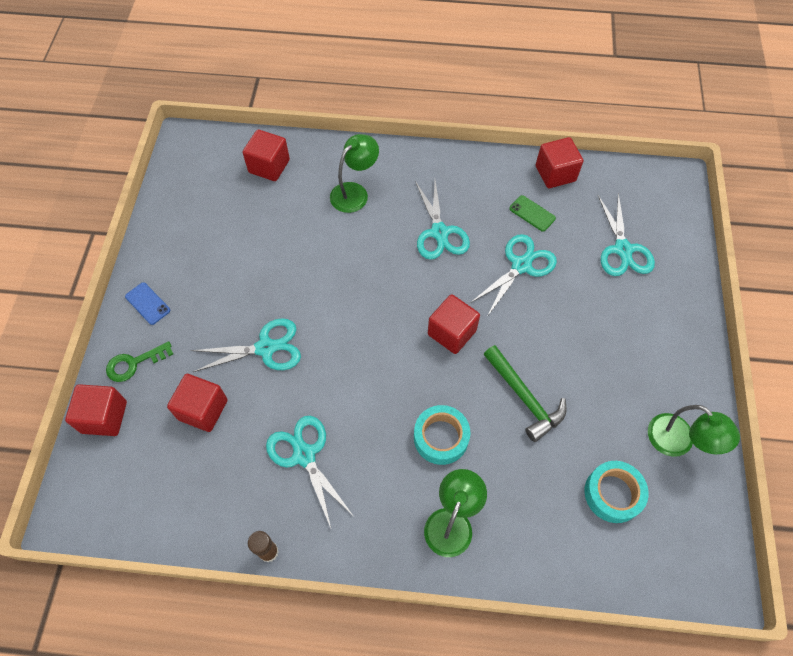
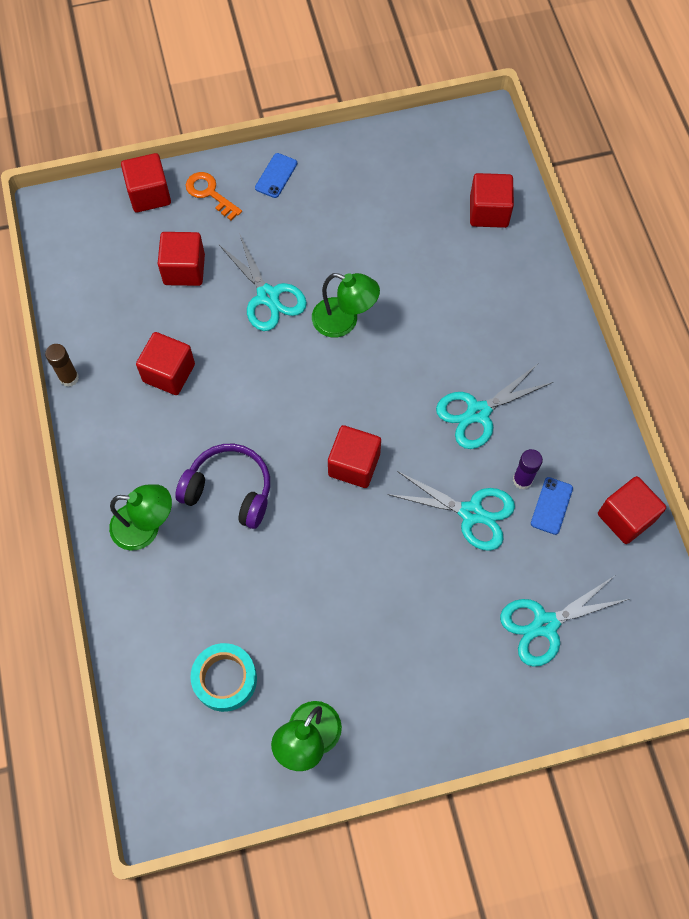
camera: 70 degrees right, 5 degrees up
(134, 363) = (210, 193): green key -> orange key
(304, 455) = (169, 373): turquoise scissors -> red cube
(355, 192) = (493, 308): green lamp -> green lamp (344, 321)
(441, 437) = (229, 491): turquoise tape -> purple headphones
(505, 224) = (522, 480): none -> purple glue stick
(524, 397) = (303, 560): green hammer -> none
(532, 213) = (551, 506): green phone -> blue phone

